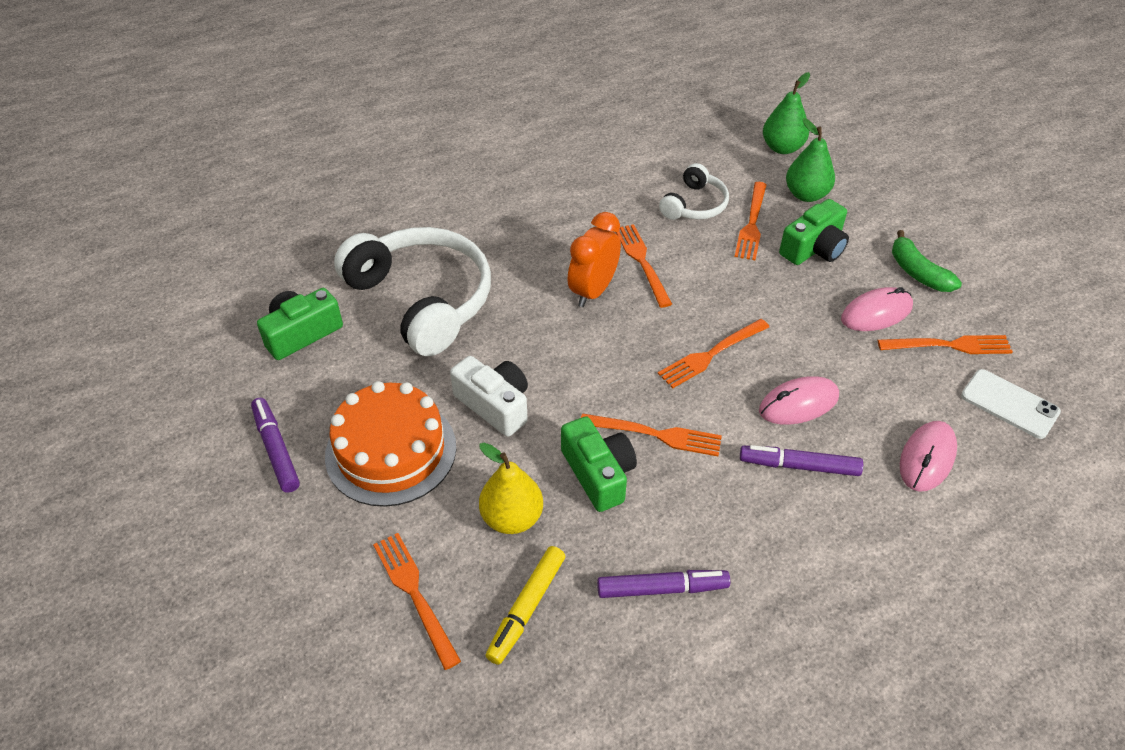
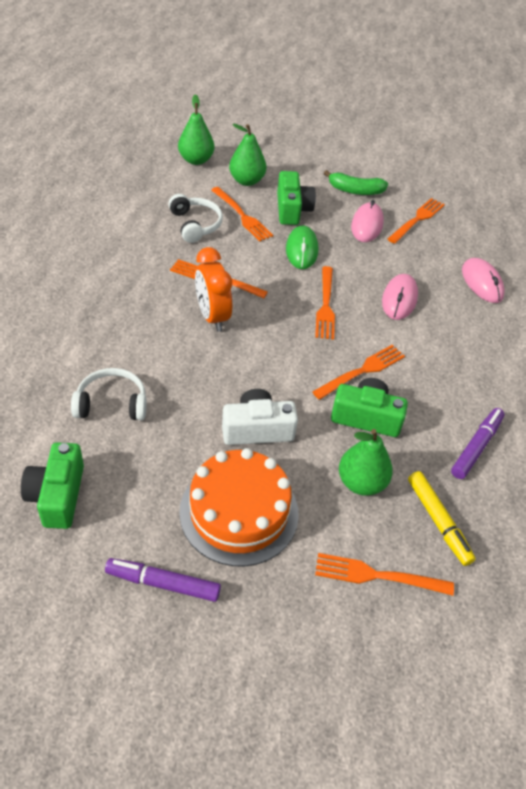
camera: 55 degrees left, 0 degrees up
(422, 299) = (112, 403): white headphones -> white headphones, size x0.51
(512, 518) = (361, 482): yellow pear -> green pear
(765, 291) = (301, 250): none -> green mouse
(799, 466) = (442, 331): purple marker -> none
(1009, 404) = (475, 231): white phone -> none

